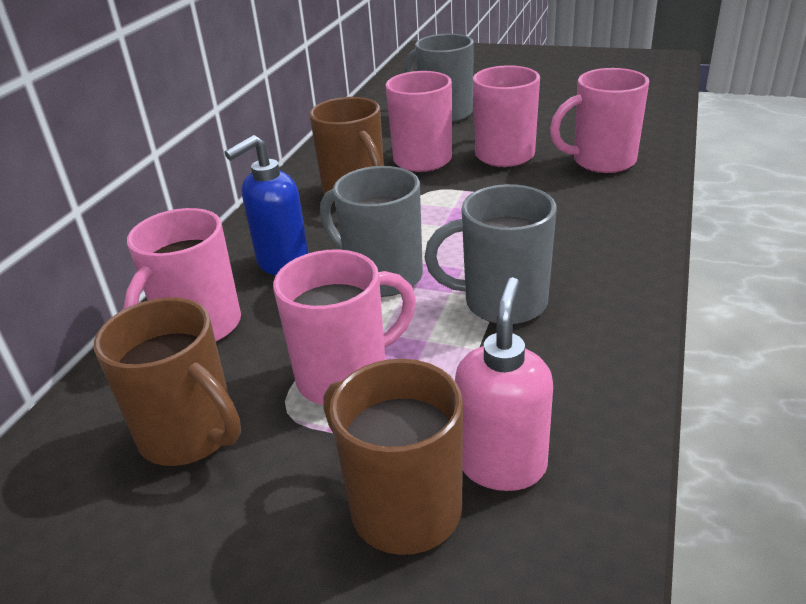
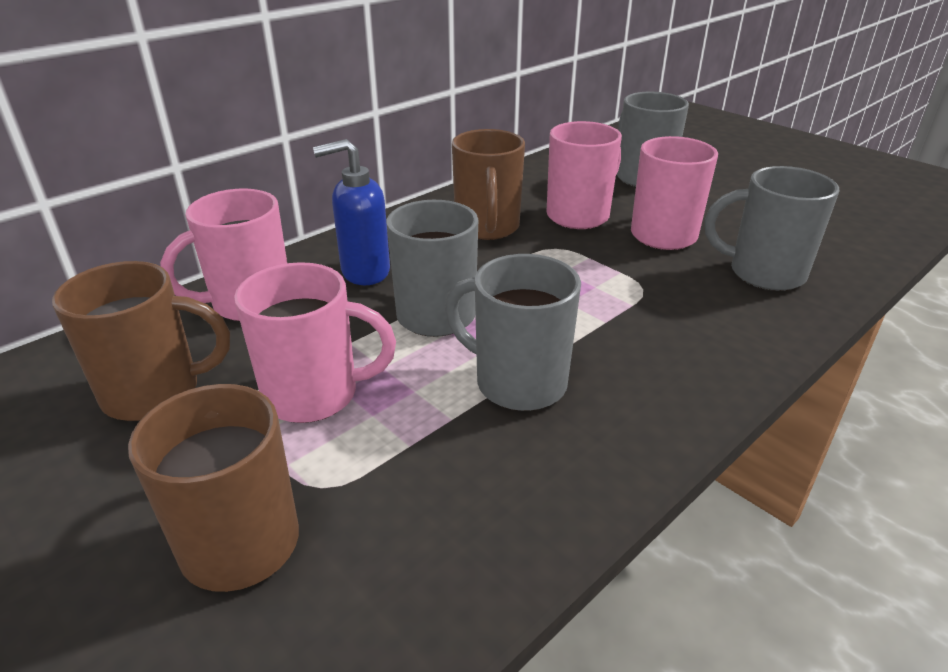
camera: 25 degrees right, 0 degrees up
(190, 435) = (155, 393): brown mug -> brown mug turned 75 degrees counterclockwise
(502, 464) = (361, 543): pink soap dispenser -> none
(601, 161) = (763, 273): pink mug -> grey mug

